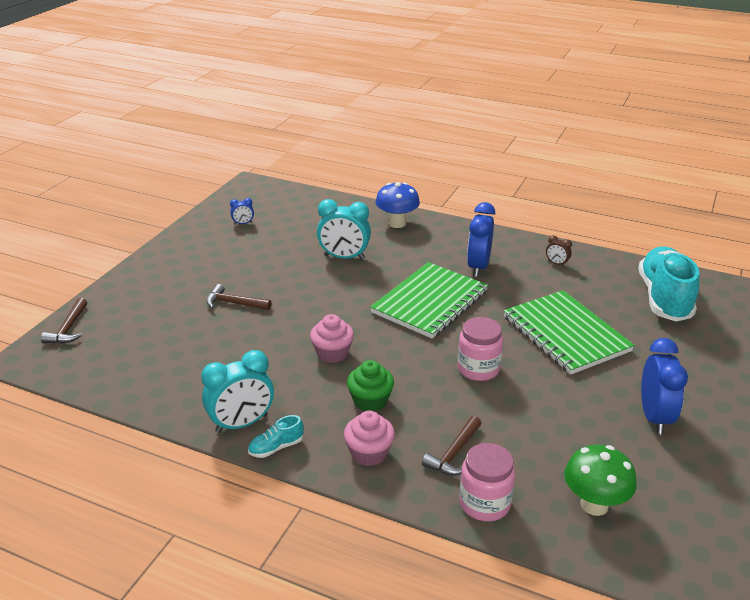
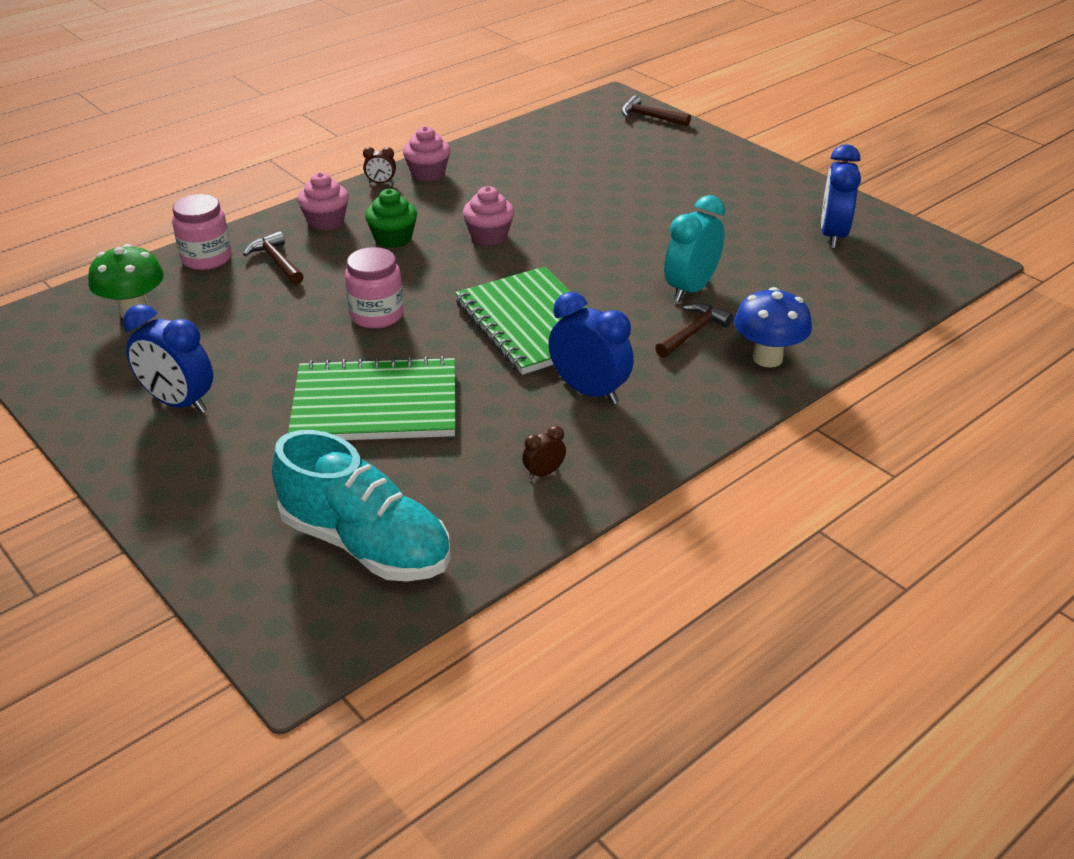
camera: 115 degrees right, 5 degrees up
(234, 303) = (632, 200): brown hammer -> brown hammer (692, 332)
(242, 423) = (428, 173): turquoise clock -> pink cupcake
(243, 223) = (833, 235): blue clock -> blue clock, size x2.13
(276, 447) = (381, 183): turquoise shoe -> brown clock

